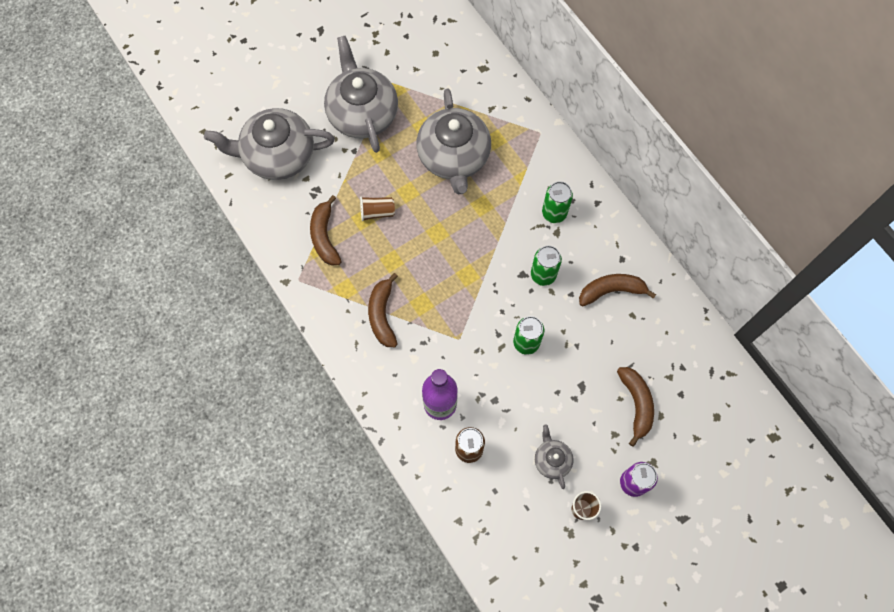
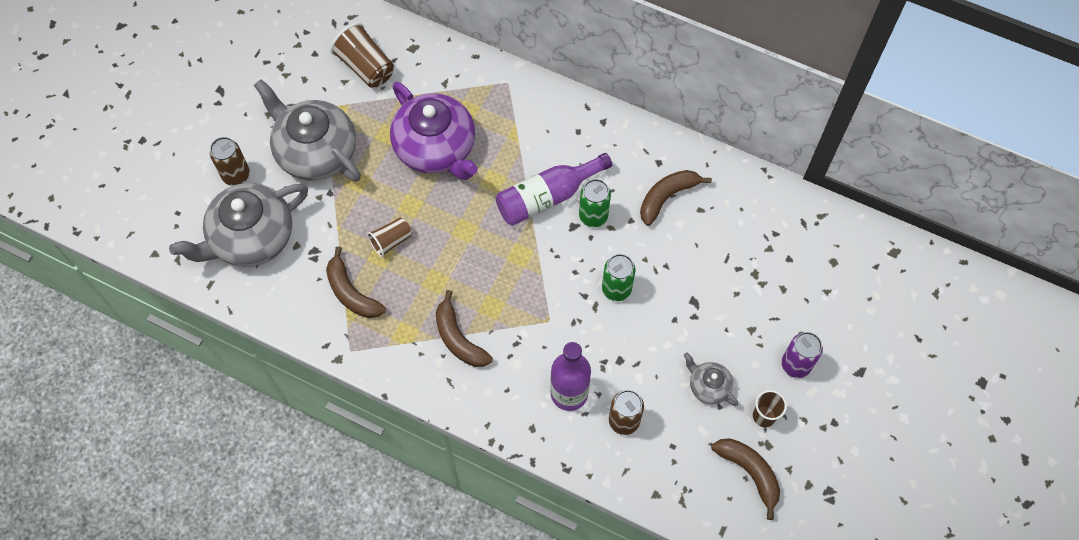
camera: 30 degrees left, 5 degrees down
(294, 102) = (236, 175): none -> brown can
(438, 65) = (366, 67): none -> brown cup
(453, 157) = (436, 148): grey teapot -> purple teapot
(516, 240) = (547, 197): none -> purple bottle
(554, 213) = (568, 152): green can -> none
(636, 404) = (754, 290): brown banana -> brown banana (749, 472)

